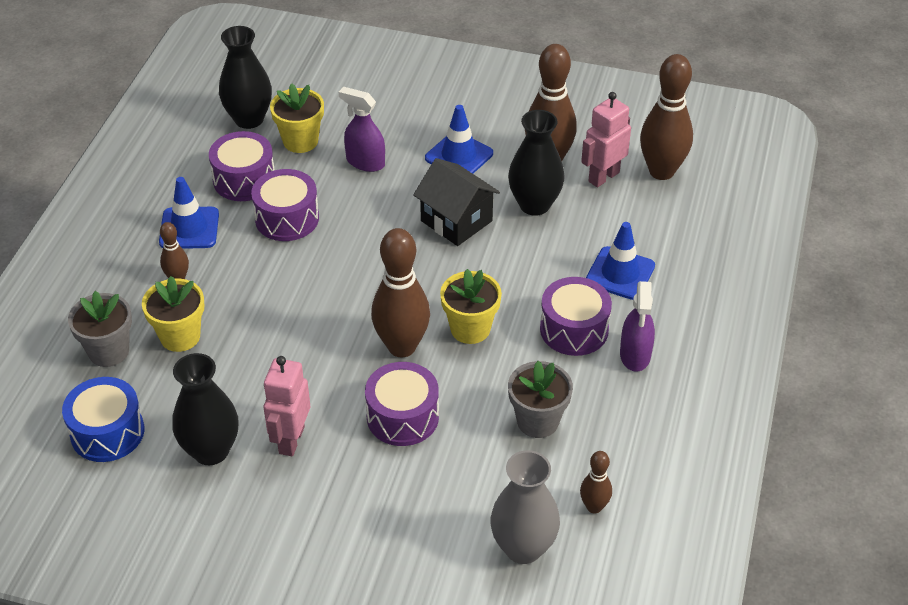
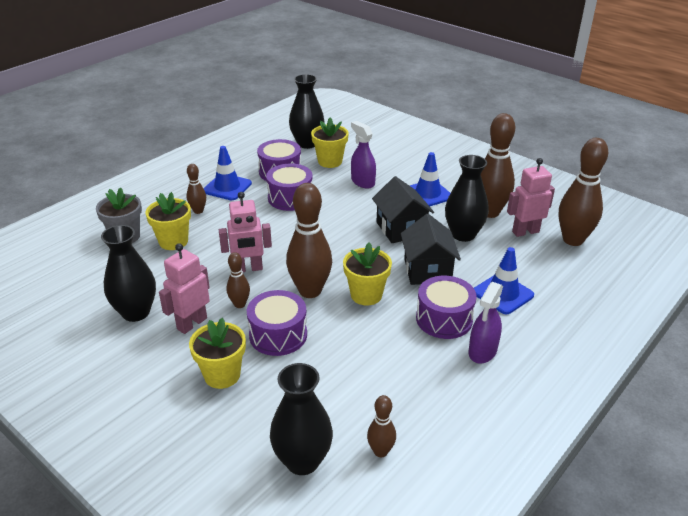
camera: 25 degrees right, 10 degrees down
(107, 432) = (84, 280): blue drum -> none
(306, 342) = (248, 269): none -> pink robot
(330, 394) = (239, 304): none -> brown bowling pin
(373, 489) = (222, 375): none -> yellow flower pot
(521, 271) = (427, 270): none -> black house
(523, 548) = (302, 461): grey vase -> black vase
(537, 421) = (376, 372): grey flower pot -> none

